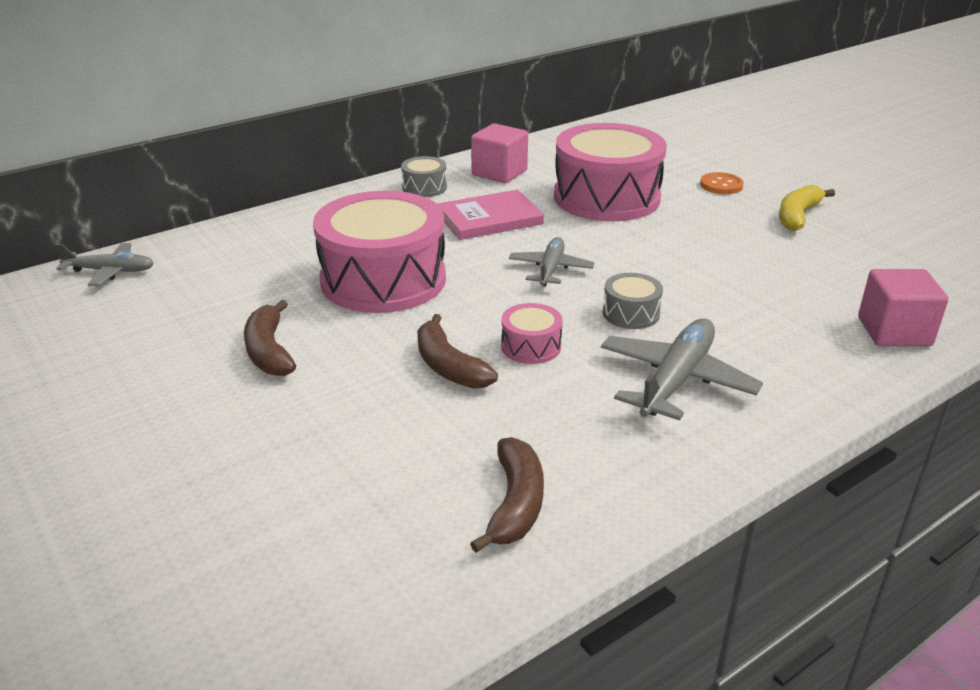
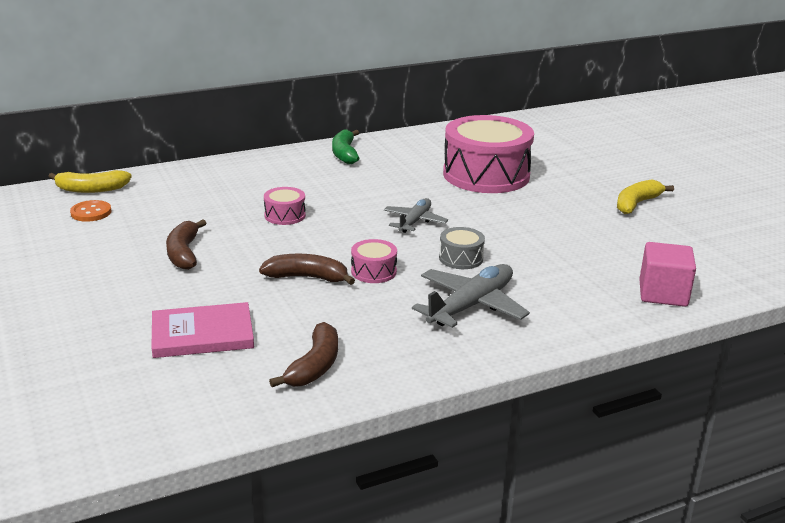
camera: 10 degrees right, 5 degrees down
(110, 271) = (91, 189): grey plane -> yellow banana
(383, 279) = (285, 215): pink drum -> pink drum, size x0.43
(424, 187) = (344, 154): grey drum -> green banana
(448, 366) = (307, 277): brown banana -> brown banana turned 120 degrees clockwise
(489, 219) = (385, 181): pink book -> pink book (202, 334)
(499, 173) = (409, 148): pink cube -> none
(721, 185) = (586, 174): orange button -> orange button (91, 212)

